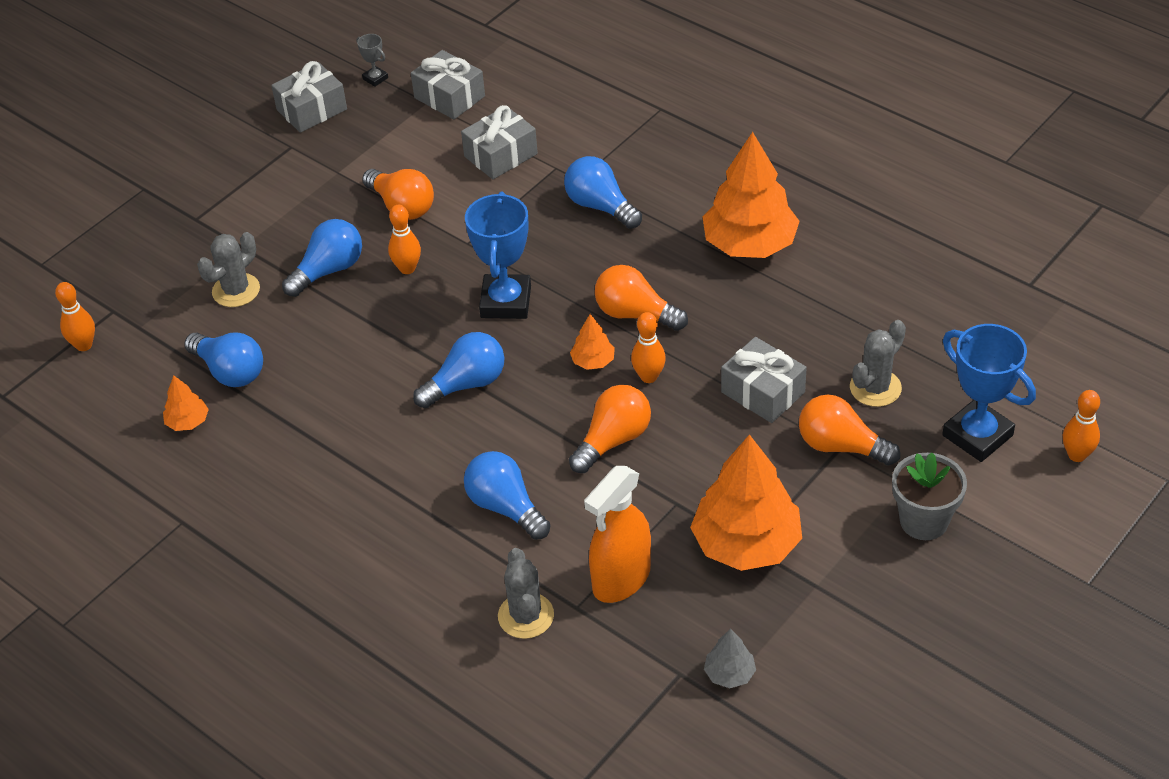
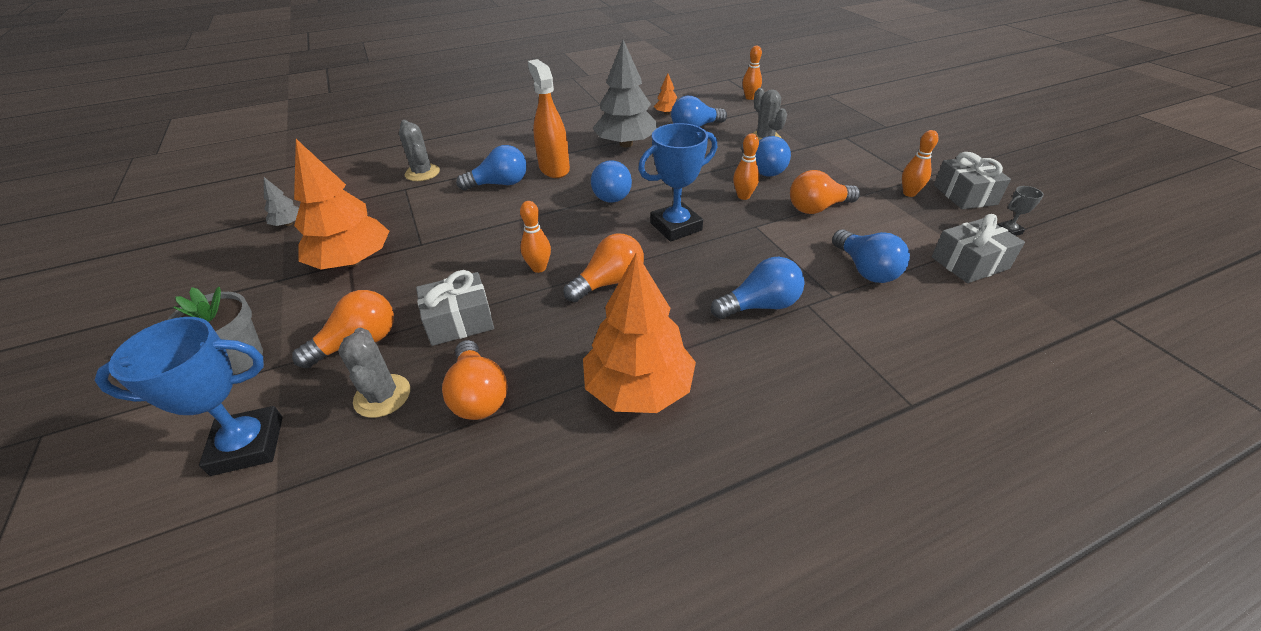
camera: 115 degrees right, 5 degrees down
(320, 426) = (626, 144): none -> grey tree
(501, 155) = (865, 269): grey gift -> blue light bulb
(506, 302) = (676, 227): blue trophy -> blue trophy turned 60 degrees counterclockwise
(526, 616) = (422, 173): grey cactus -> grey cactus turned 45 degrees clockwise
(593, 361) = (580, 247): orange tree -> none
(613, 440) = (501, 235): orange light bulb -> orange light bulb (478, 395)
(621, 579) = (399, 207): orange spray bottle -> orange spray bottle (554, 168)
(1077, 455) = (119, 521): orange bowling pin -> orange bowling pin (909, 193)

